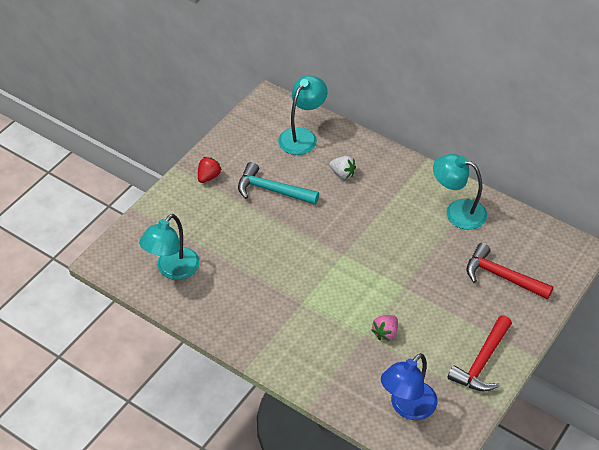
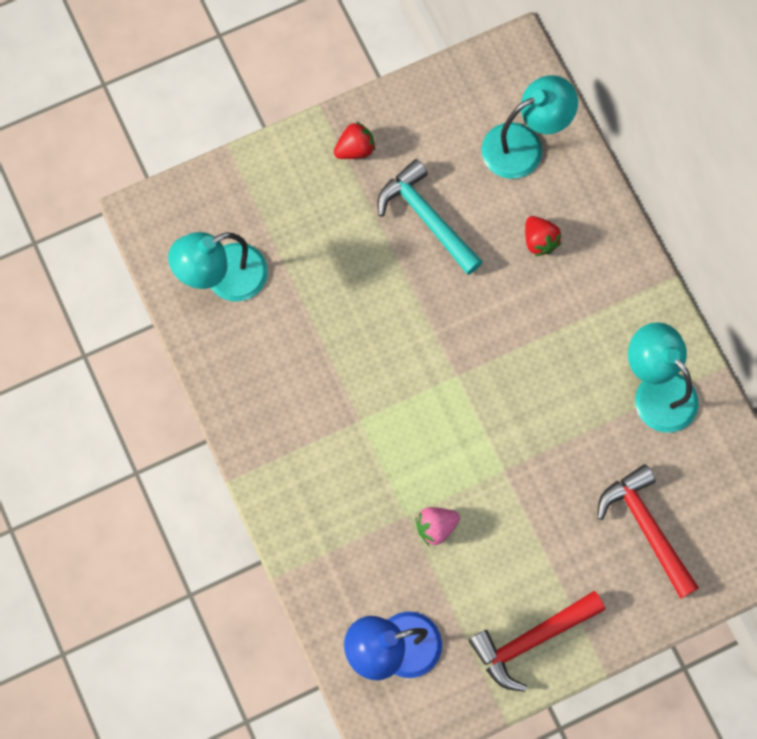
camera: 30 degrees right, 25 degrees up
(342, 174) = (539, 241): white strawberry -> red strawberry

